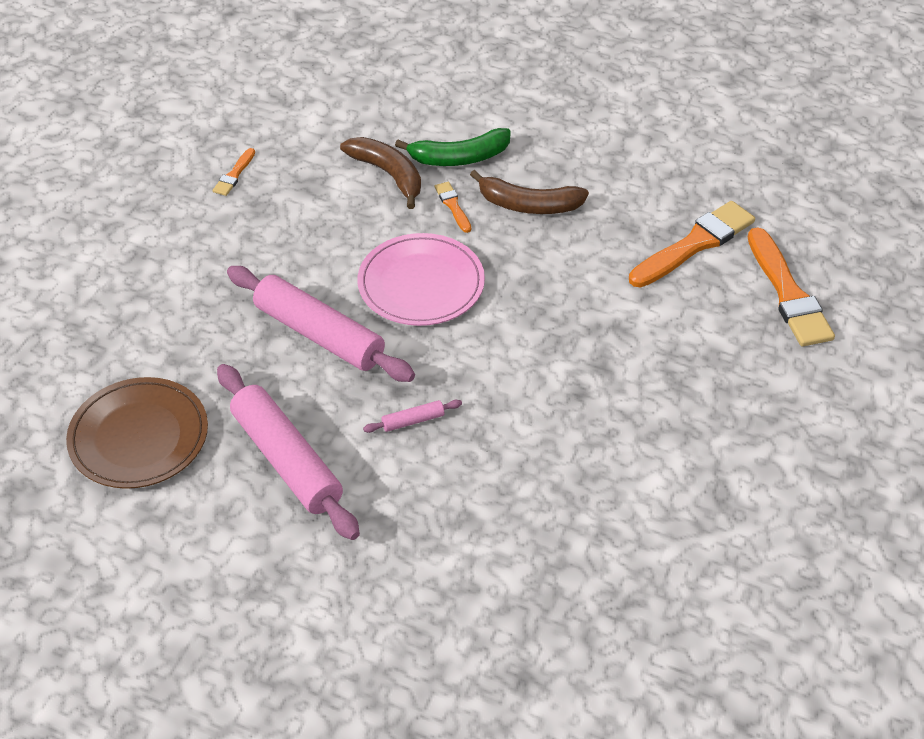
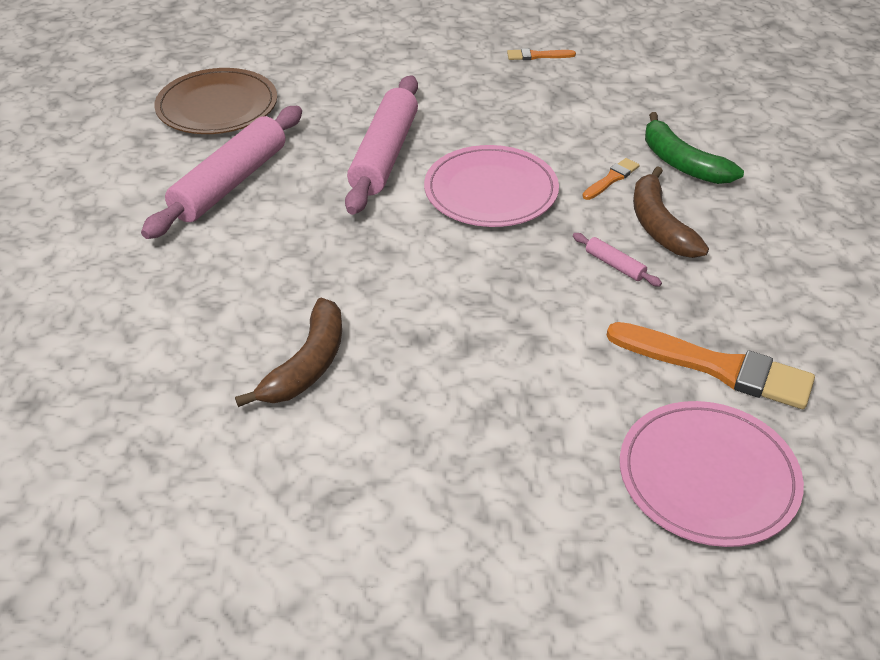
camera: 65 degrees right, 5 degrees down
(388, 174) = (616, 130): brown banana -> brown banana (307, 365)
(413, 421) = (315, 238): pink rolling pin -> pink rolling pin (615, 265)
(788, 293) = (708, 476): orange brush -> pink plate

